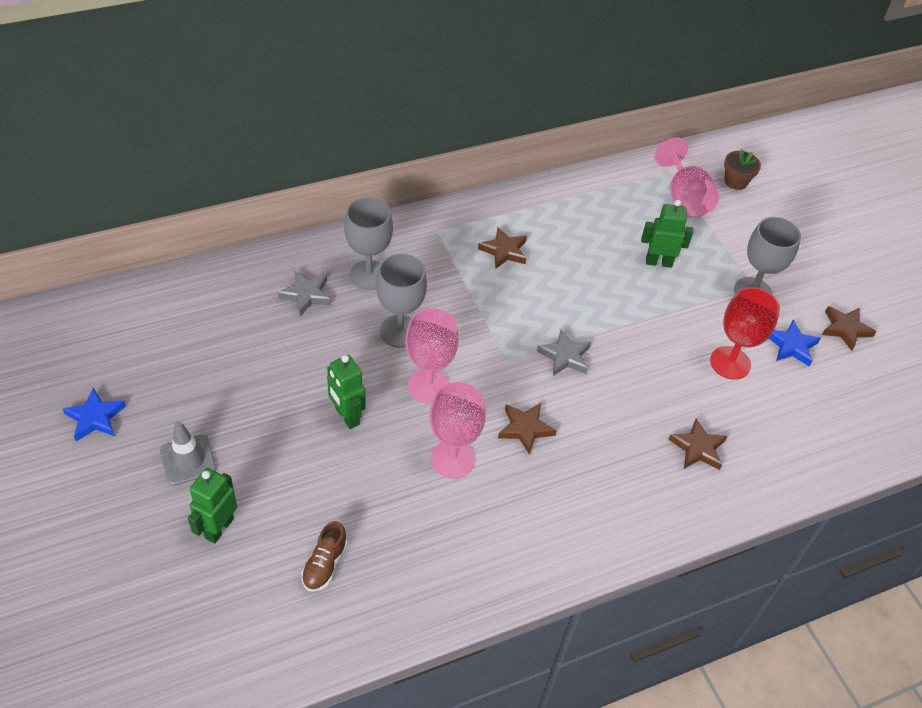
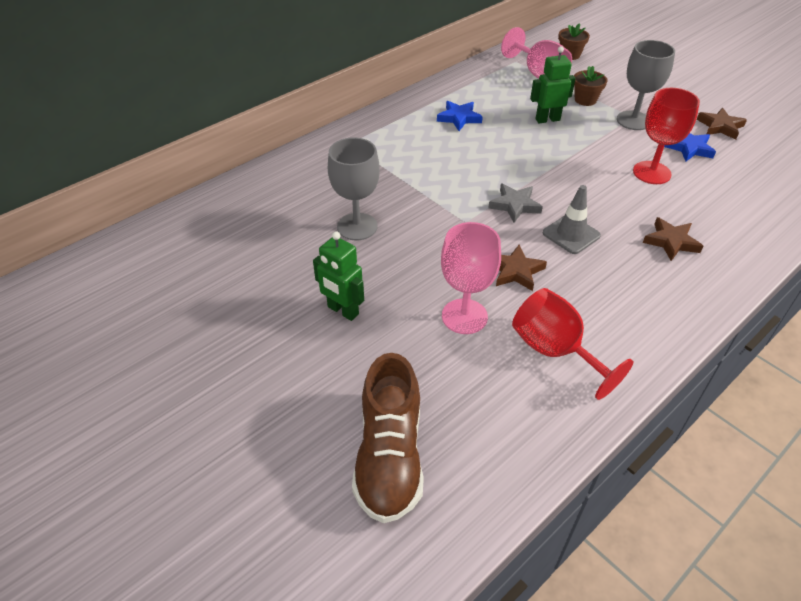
camera: 15 degrees left, 5 degrees down
(95, 418) = (71, 393): blue star -> blue star (459, 118)
(188, 460) = (193, 402): grey traffic cone -> grey traffic cone (571, 234)
(219, 528) = (256, 459): green robot -> none
(306, 295) = (253, 222): grey star -> none
(325, 565) = (389, 457): brown shoe -> brown shoe, size x1.94
(369, 275) = (305, 191): grey goblet -> none
(428, 386) = (407, 262): pink goblet -> none
(504, 251) = (416, 143): brown star -> none
(516, 521) = (555, 351): none -> red goblet
(716, 248) = (585, 100): none -> brown flower pot

